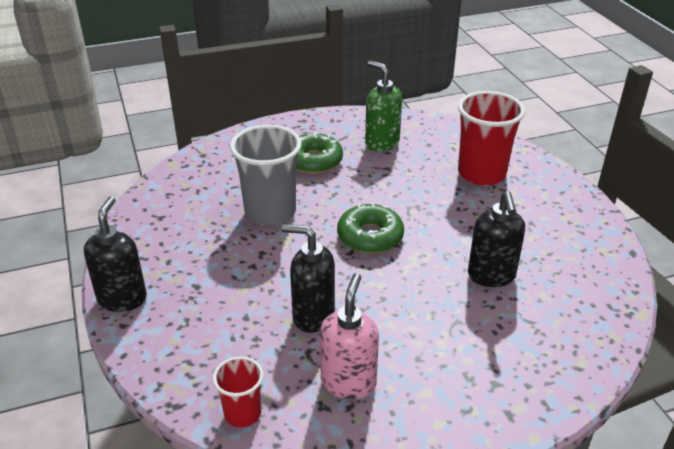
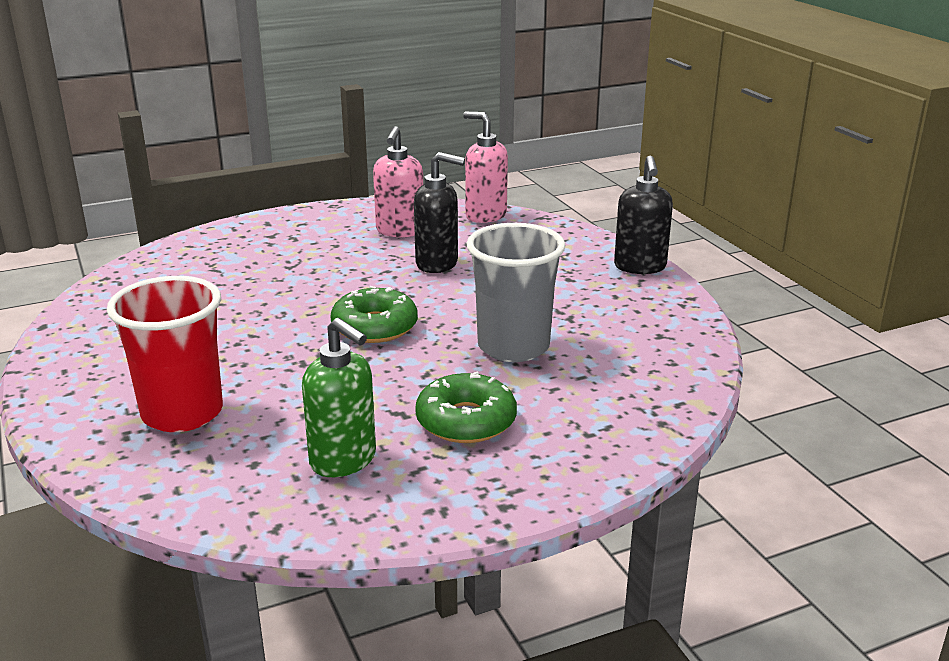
camera: 175 degrees right, 10 degrees down
(242, 413) = (485, 215): red cup -> pink soap dispenser
(491, 276) = (236, 298): black soap dispenser -> none

